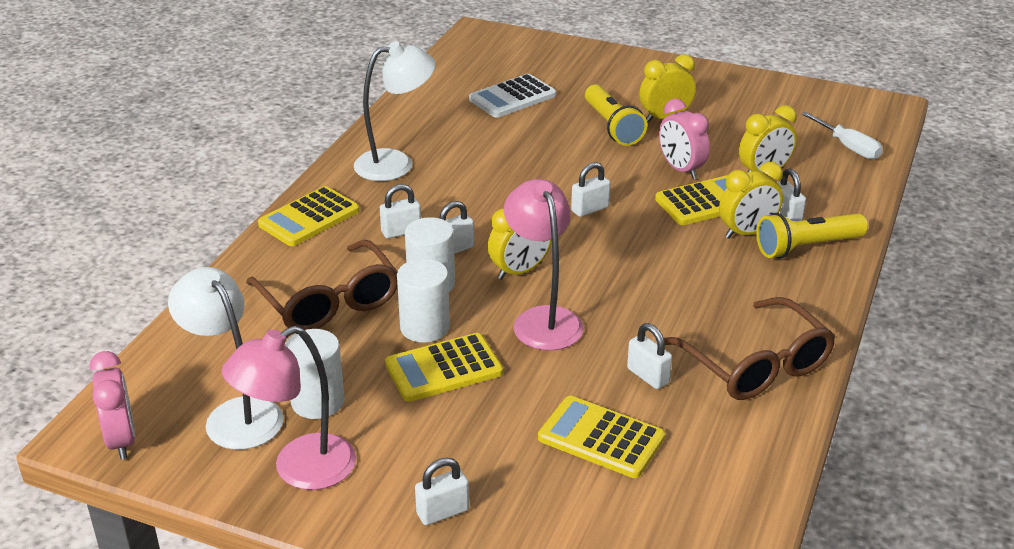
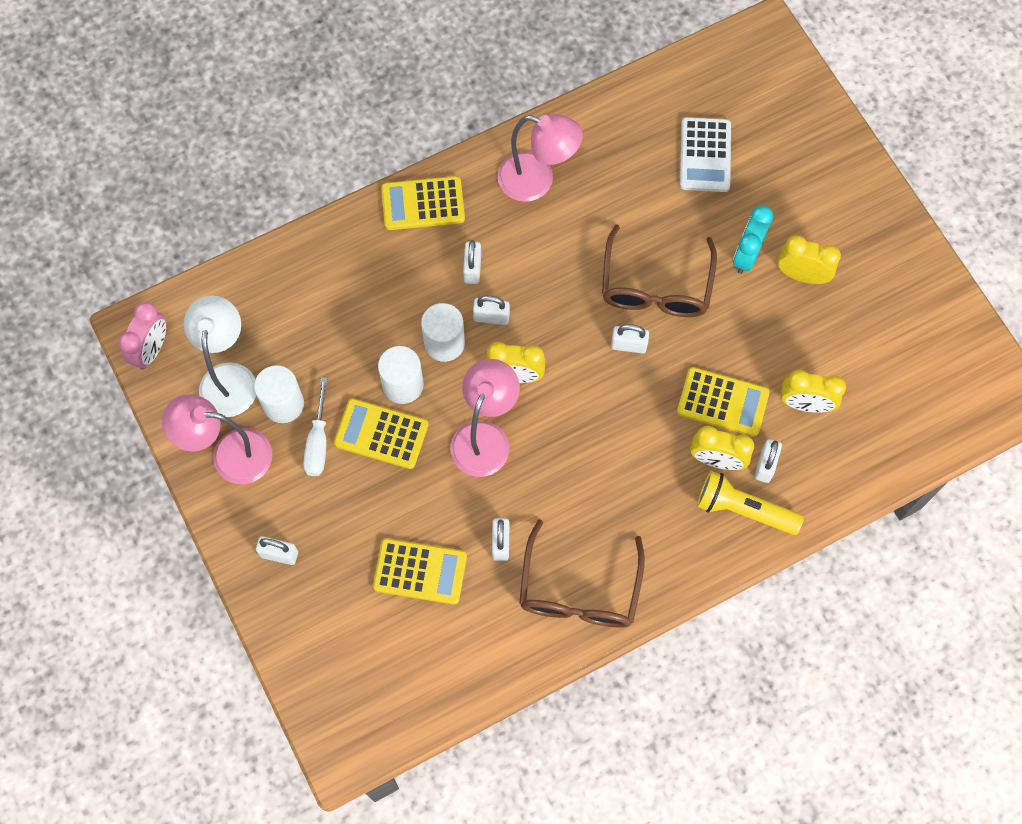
camera: 40 degrees right, 35 degrees up
(329, 302) = (364, 310): brown glasses -> brown glasses (656, 286)
(396, 163) = (537, 181): white lamp -> pink lamp
(401, 231) = (472, 268): white padlock -> white padlock turned 75 degrees clockwise
(512, 97) = (705, 155): white calculator -> white calculator turned 90 degrees counterclockwise
(601, 438) = (420, 571): yellow calculator -> yellow calculator turned 120 degrees clockwise
(612, 127) = (747, 255): yellow flashlight -> turquoise clock
(681, 169) = (745, 350): pink clock -> none
(848, 147) = (912, 425): white screwdriver -> white screwdriver (318, 442)

